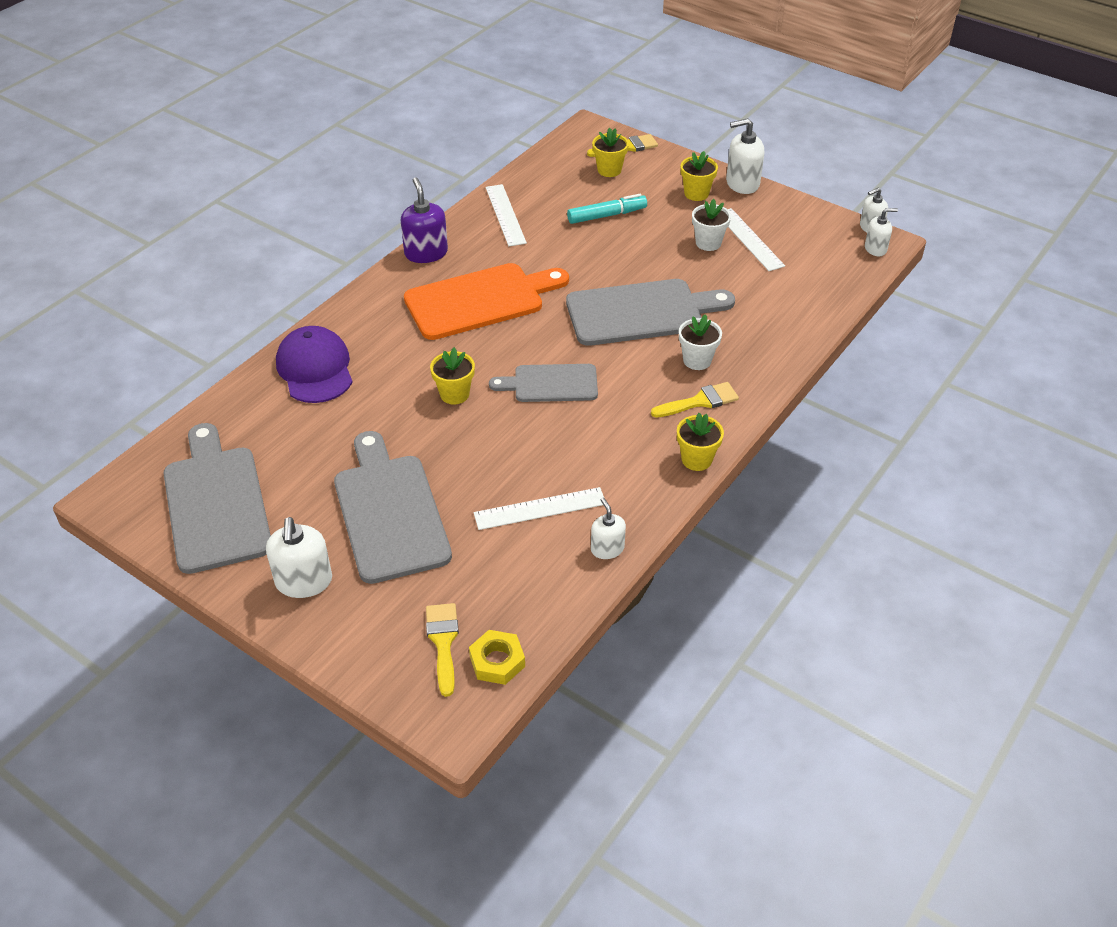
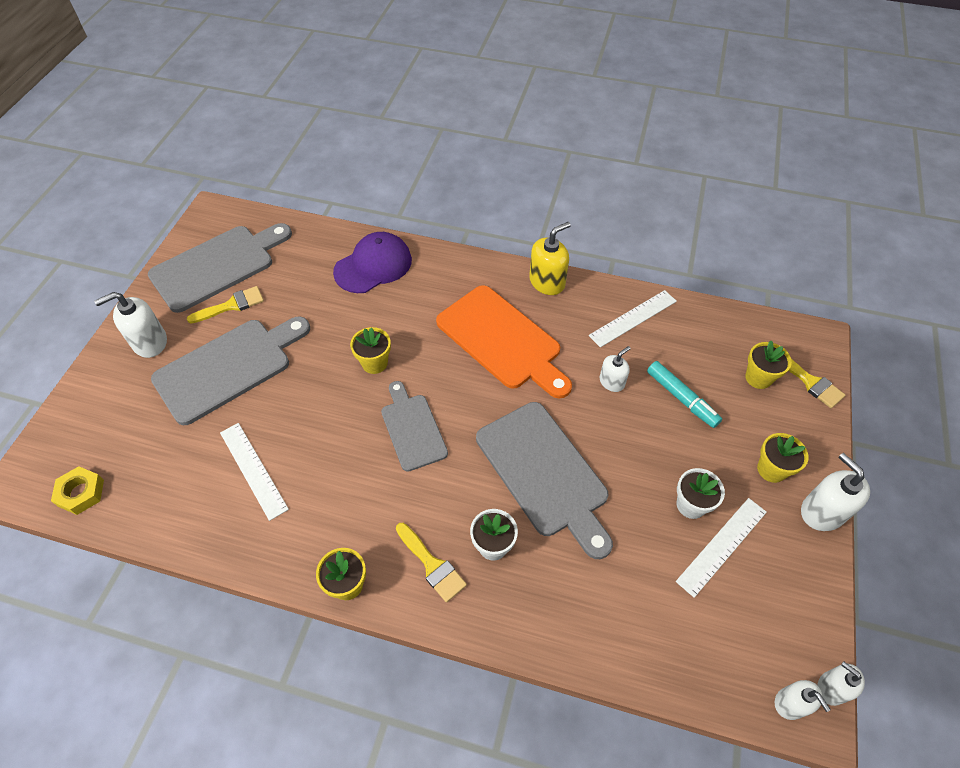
camera: 70 degrees right, 10 degrees up
(426, 253) = (547, 282): purple soap dispenser -> yellow soap dispenser
(443, 642) = (98, 449): yellow brush -> yellow brush (231, 305)
(607, 549) = (215, 538): white soap dispenser -> white soap dispenser (612, 382)

